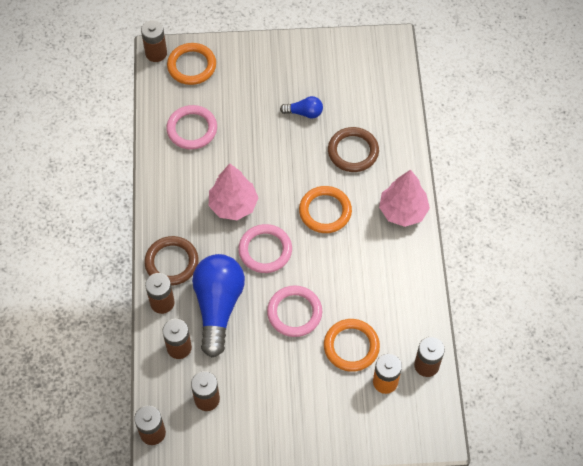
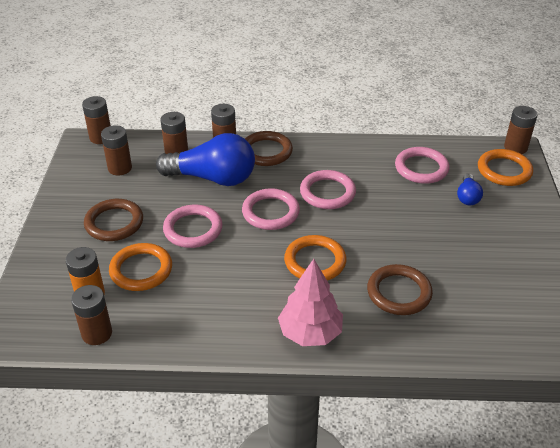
camera: 95 degrees right, 20 degrees down
(233, 205) = (327, 193): pink tree -> pink ring
(292, 384) = (114, 223): none -> brown ring
(304, 113) = (452, 253): blue light bulb -> blue light bulb (467, 197)

